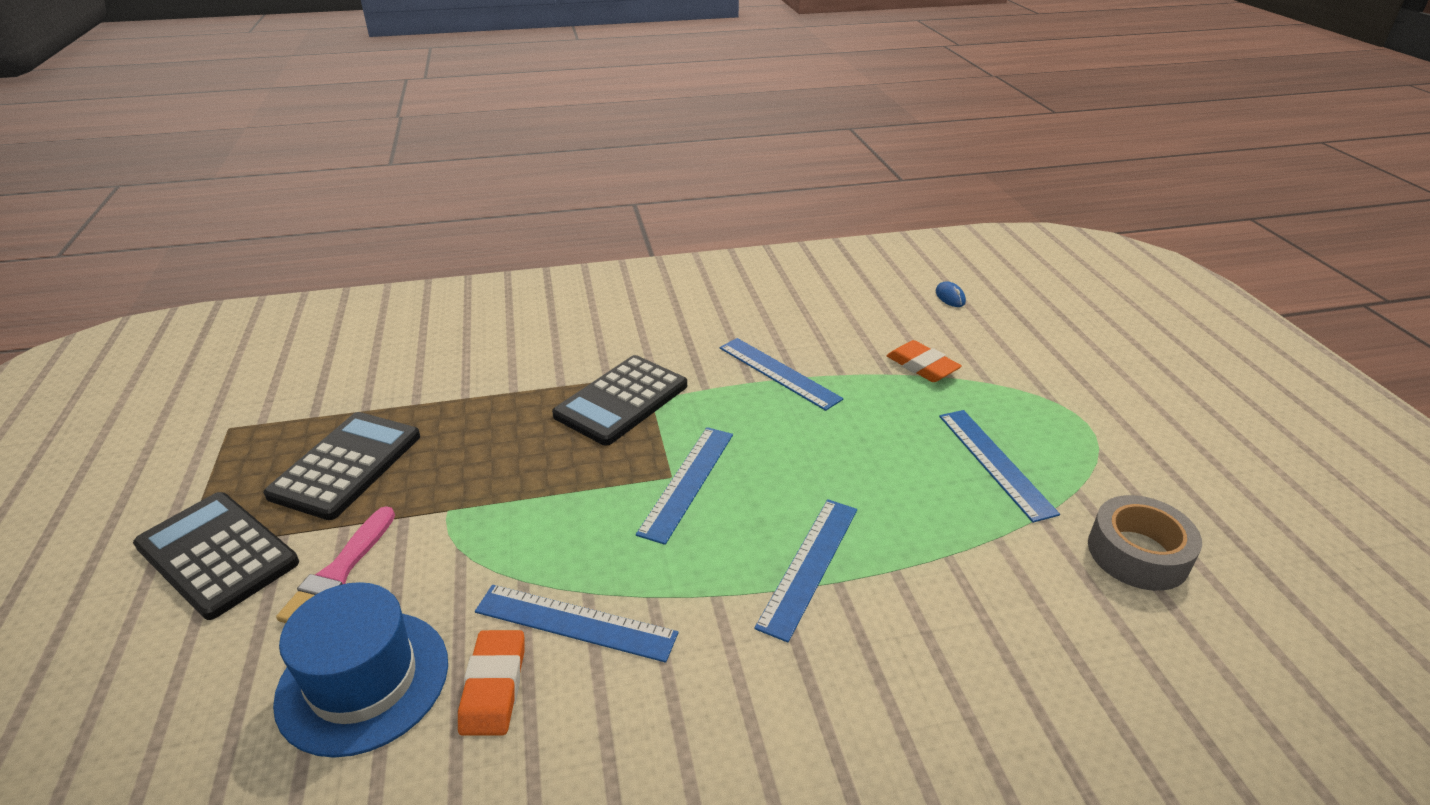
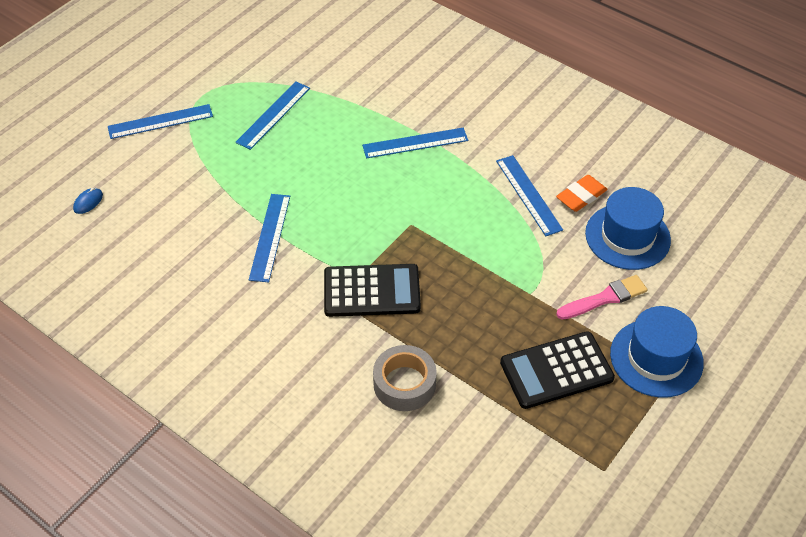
camera: 130 degrees left, 15 degrees up
(217, 554) = (656, 358): black calculator -> blue hat
(687, 482) = (408, 215): blue ruler -> blue ruler (160, 121)
(922, 366) = (200, 178): orange eraser -> none
(1137, 553) = (299, 53): grey tape -> grey tape (404, 384)

